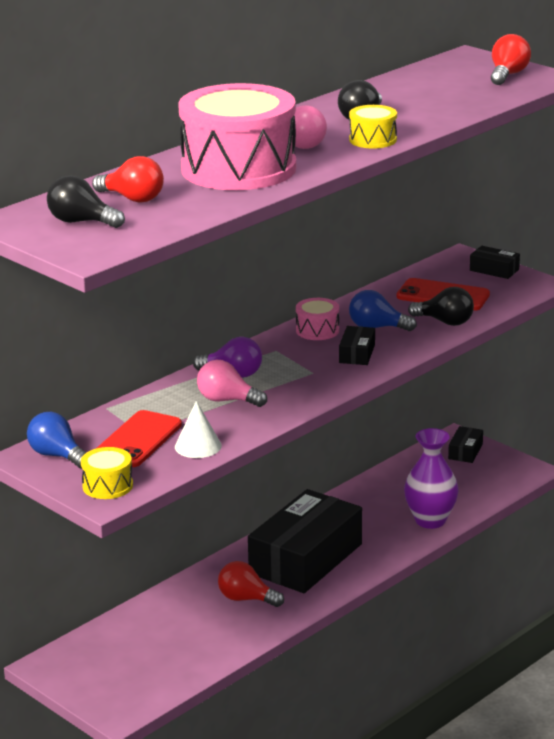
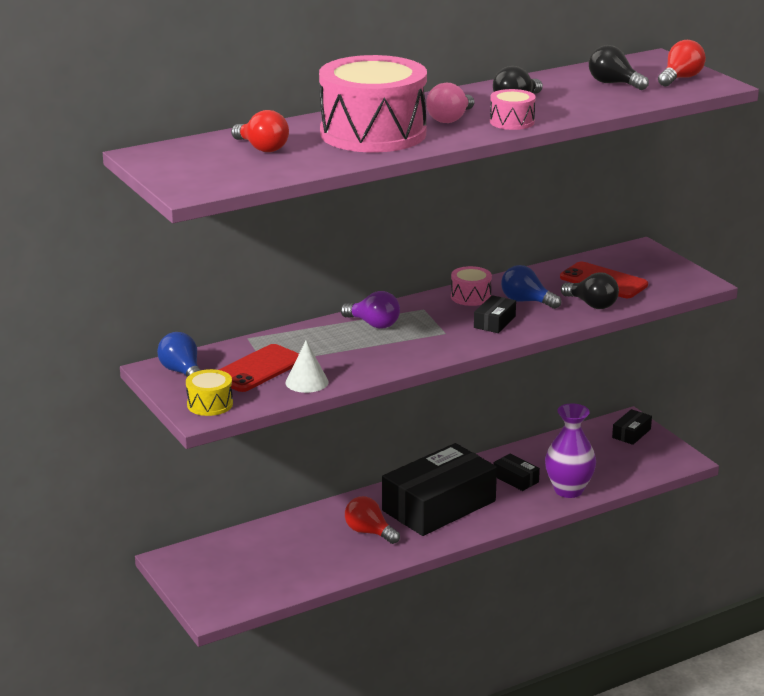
camera: 15 degrees right, 0 degrees up
(81, 222) = (204, 162): black light bulb -> black light bulb (613, 83)
(227, 400) = (355, 346): pink light bulb -> none
(373, 140) = (512, 122): yellow drum -> pink drum
(494, 270) = (665, 264): black box -> black box (516, 479)

